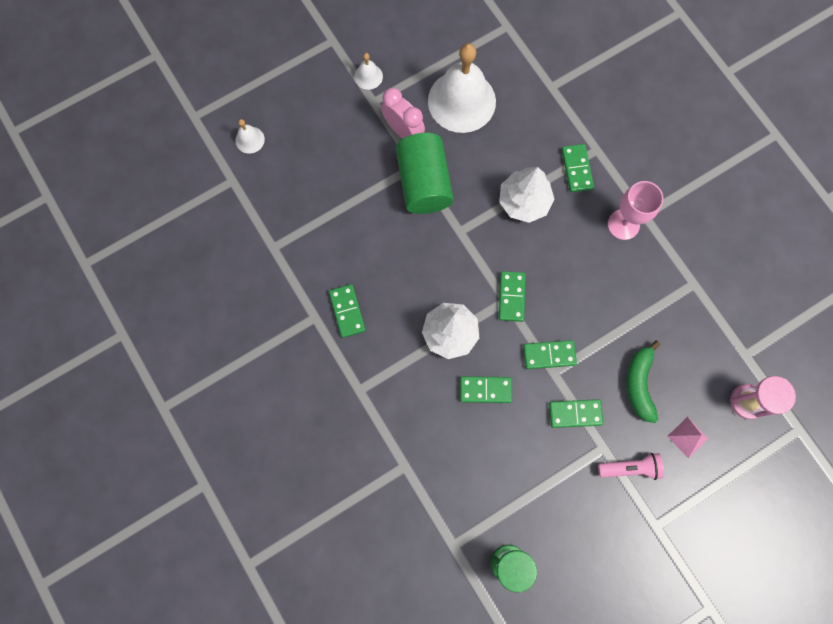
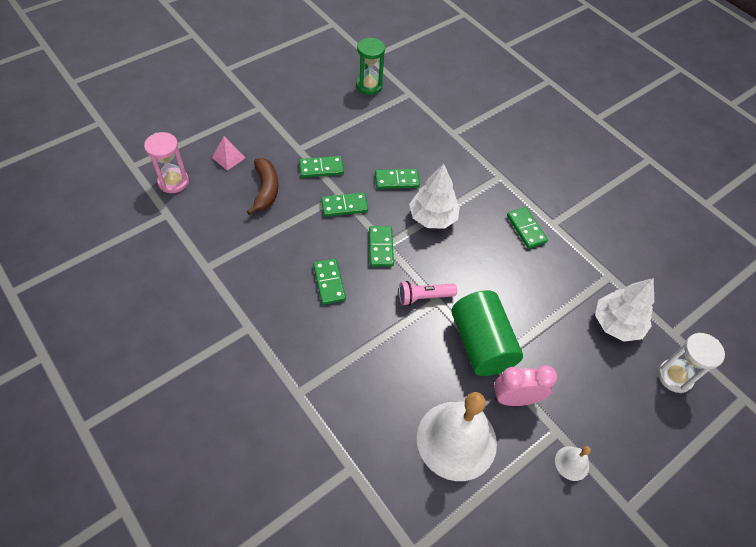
camera: 170 degrees right, 20 degrees down
(250, 140) = (675, 376): white bell -> white hourglass
(403, 131) = (515, 398): pink clock -> pink clock turned 135 degrees clockwise
(524, 201) = (375, 332): white tree -> white tree (617, 324)
(576, 169) = (320, 370): green domino -> green domino (329, 282)
(623, 224) = (272, 316): pink goblet -> none
(630, 468) = (277, 138): pink flashlight -> pink flashlight (424, 297)
(639, 384) = (266, 190): green banana -> brown banana

